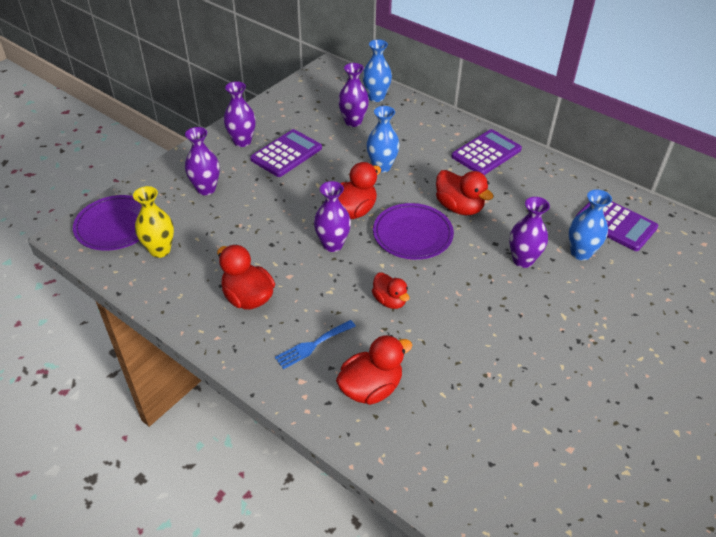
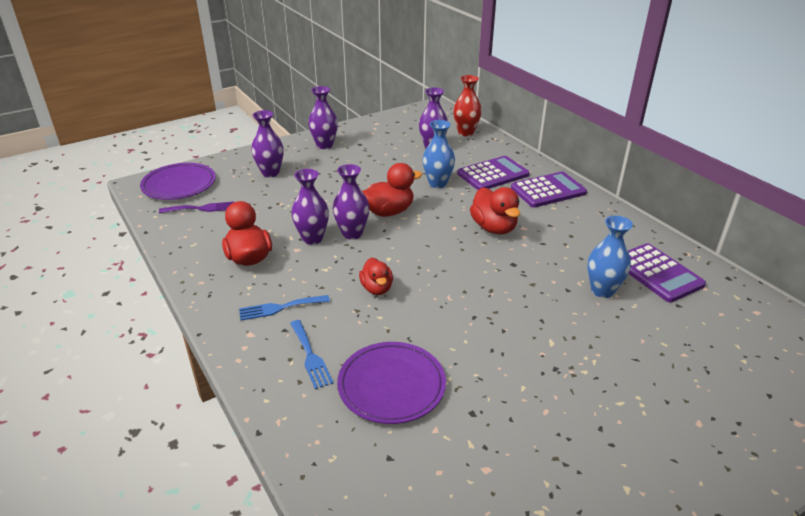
camera: 20 degrees right, 10 degrees down
(160, 250) = (201, 208): yellow vase -> purple fork
(286, 154) = (356, 160): purple calculator -> purple calculator (493, 174)
(371, 388) = (310, 356): red duck -> blue fork
(376, 97) = (466, 132): blue vase -> red vase
(412, 234) = (433, 240): purple plate -> purple plate (391, 385)
(523, 260) = (534, 284): purple vase -> purple vase (312, 239)

